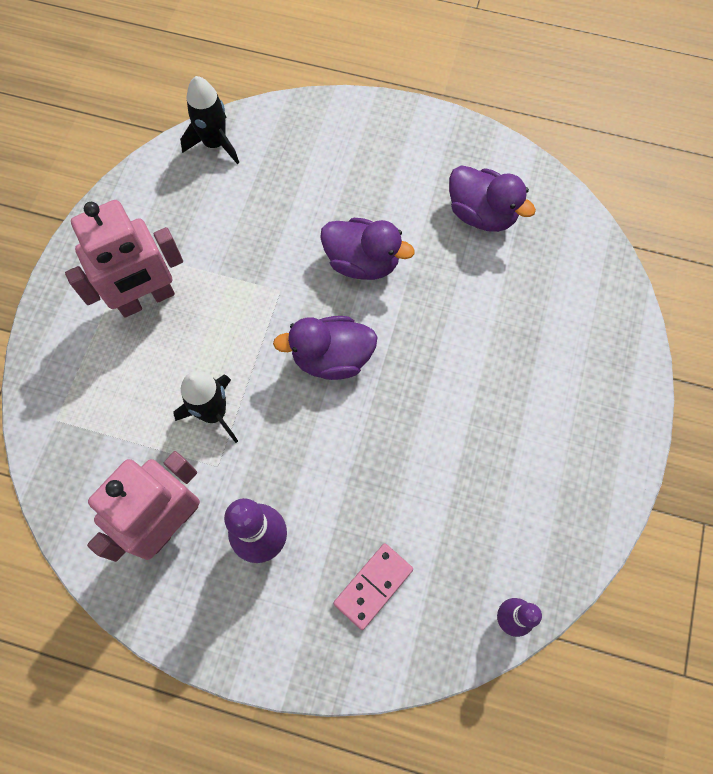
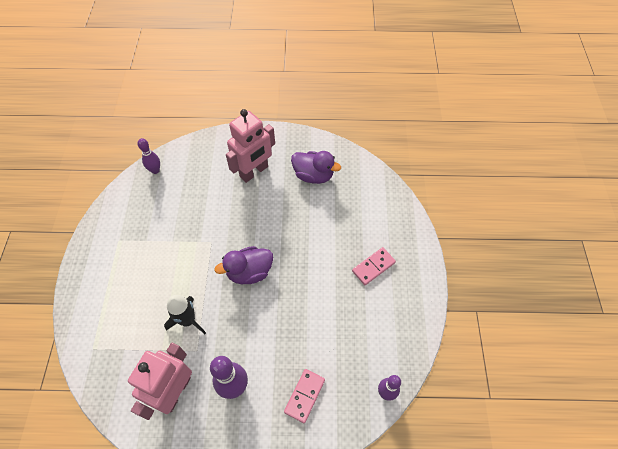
camera: 15 degrees left, 10 degrees down
(146, 299) = (133, 265): pink robot -> pink robot (254, 172)
(215, 144) = (155, 170): black rocket -> purple bowling pin
(362, 262) = (254, 216): purple duck -> none
(544, 401) = (373, 267): none -> pink domino

